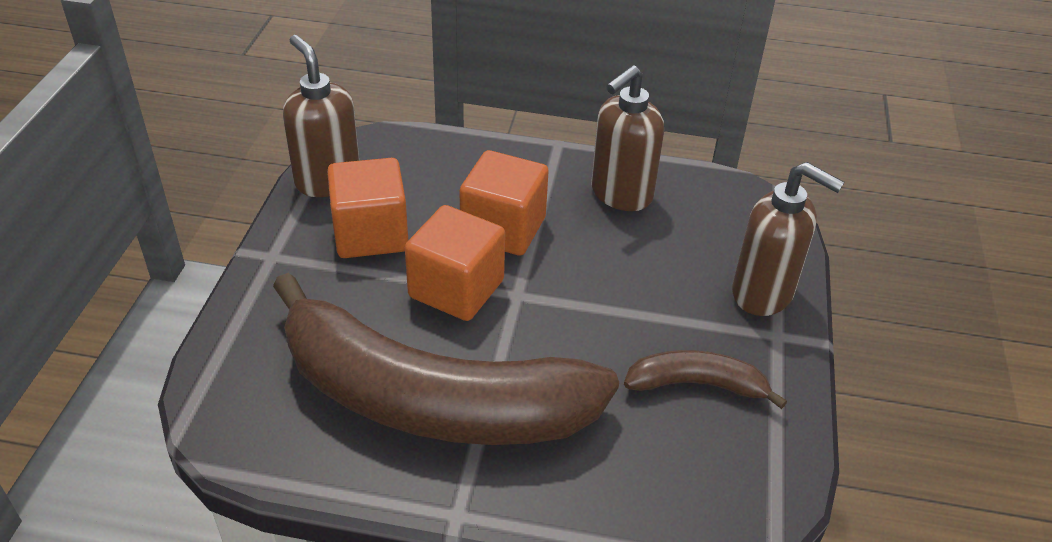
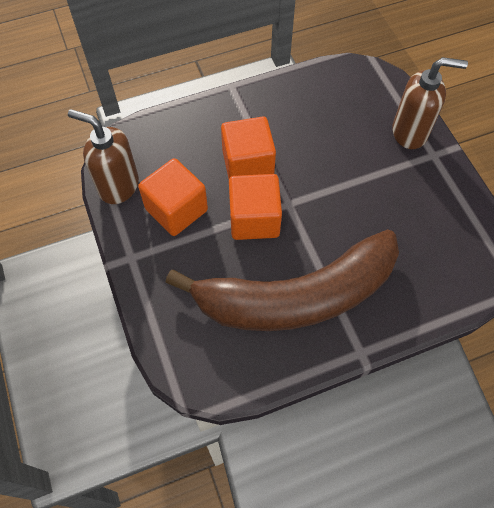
camera: 30 degrees left, 20 degrees up
(620, 194) = (293, 105): brown soap dispenser -> none
(697, 384) = (417, 207): brown banana -> none

